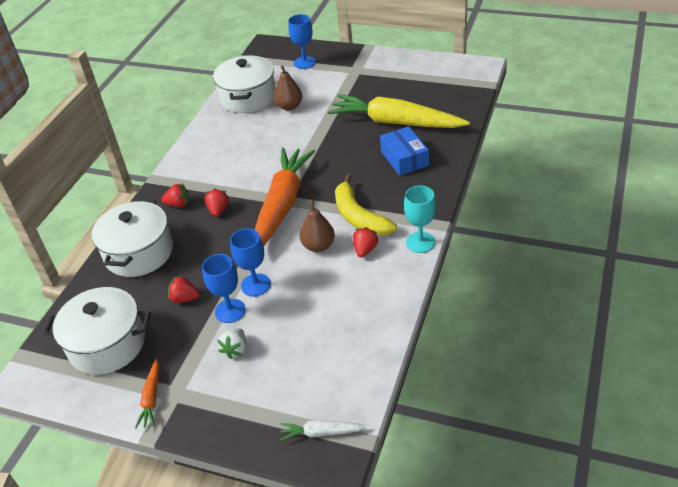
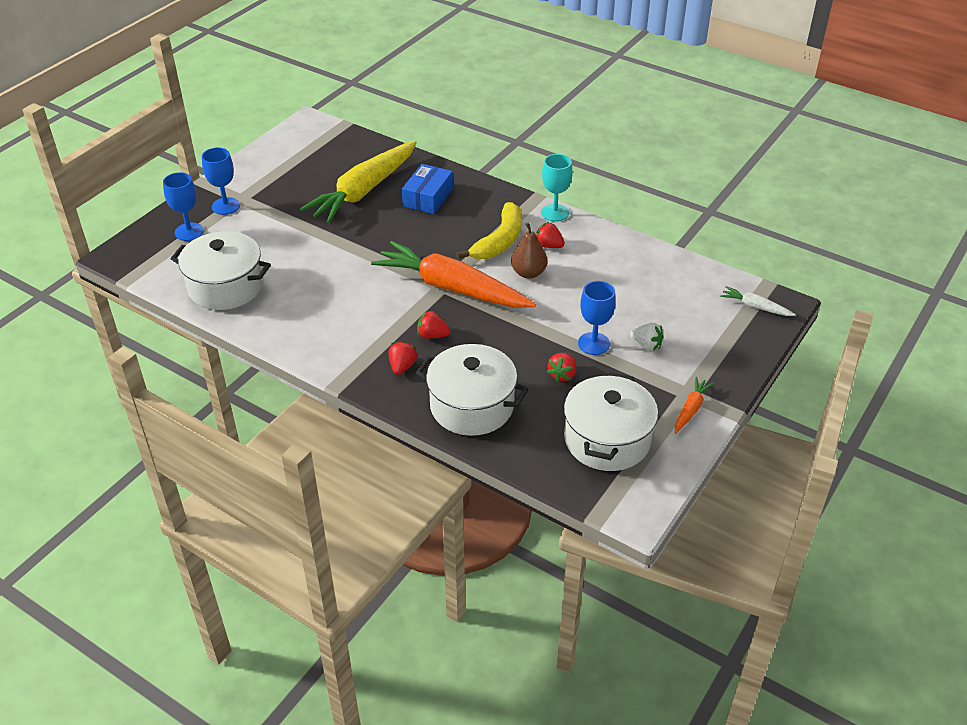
camera: 80 degrees left, 0 degrees up
(151, 398) = (690, 409): orange carrot -> orange carrot turned 75 degrees counterclockwise
(255, 285) = (565, 322): blue goblet -> blue goblet (225, 206)
(289, 106) = (273, 257): brown pear -> none
(321, 433) = (755, 307): white carrot -> white carrot turned 105 degrees clockwise
(359, 217) = (500, 241): yellow banana -> yellow banana turned 45 degrees counterclockwise
(404, 158) = (428, 197): blue box -> blue box turned 60 degrees counterclockwise

